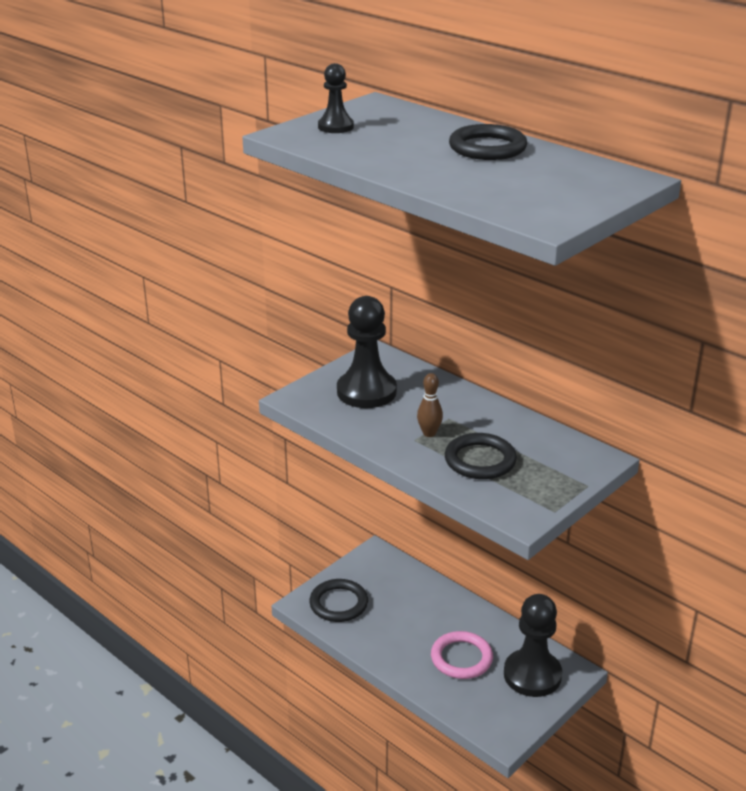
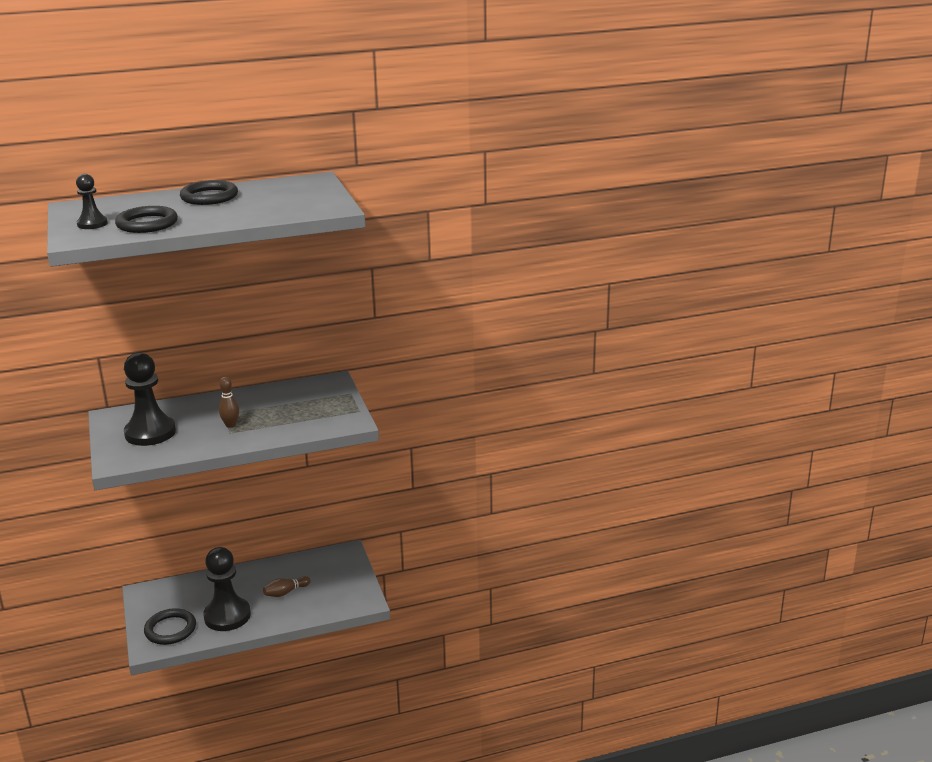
camera: 60 degrees left, 5 degrees down
(461, 658) = (286, 592): pink ring -> brown bowling pin
(480, 460) = (282, 417): black ring -> black ring (147, 224)
(532, 675) = (331, 569): black pawn -> black pawn (227, 616)

